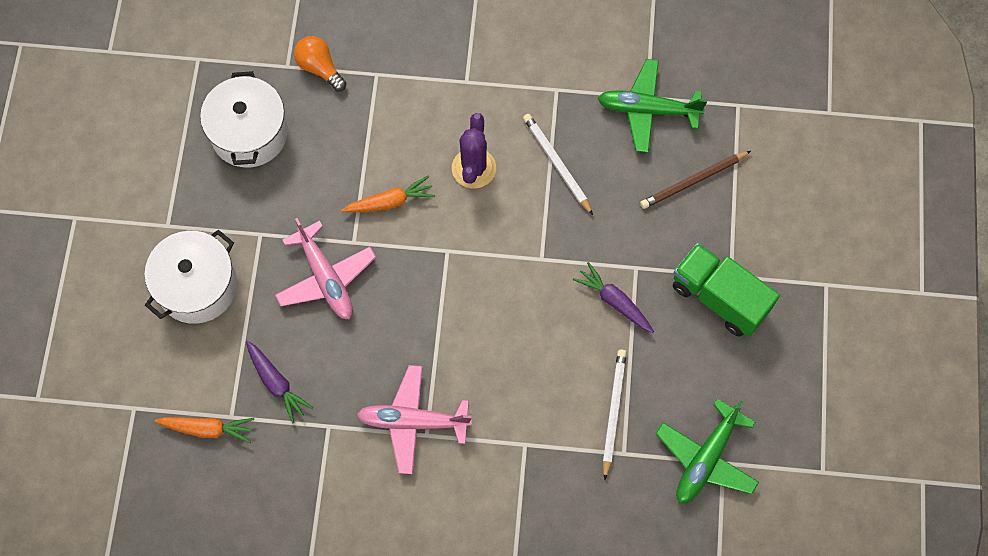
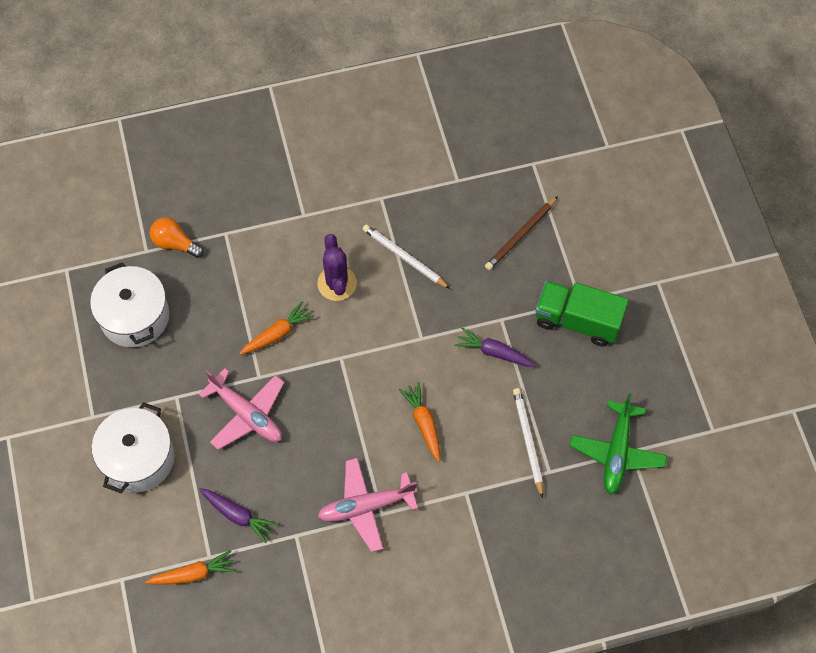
camera: 20 degrees left, 5 degrees down
(508, 353) = (423, 423): none -> orange carrot
(647, 110) = (462, 190): green plane -> none

